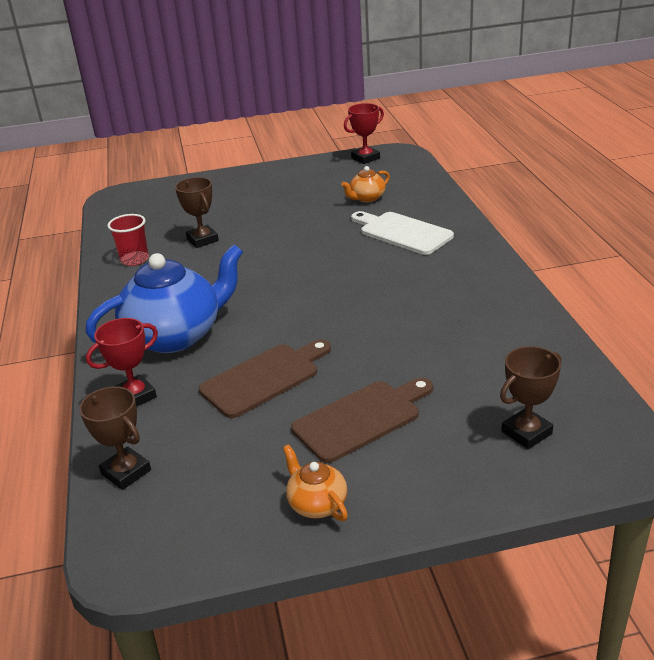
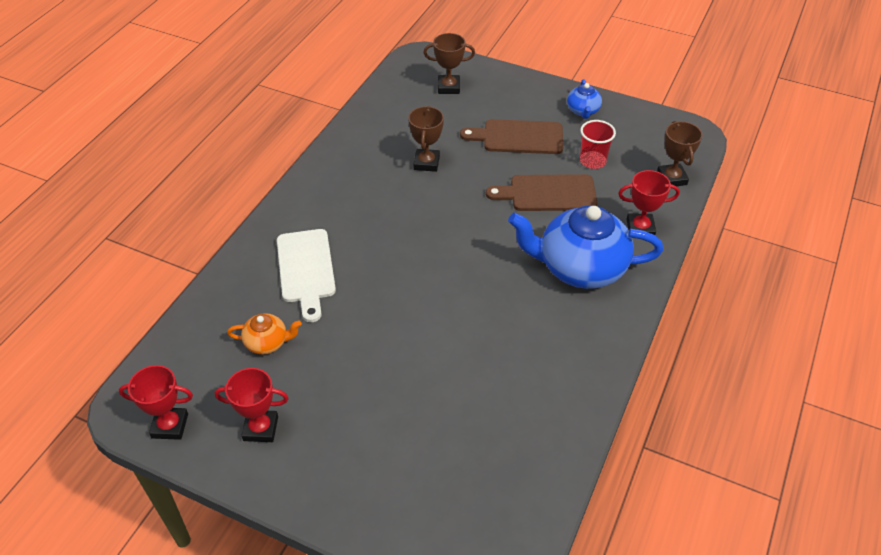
camera: 145 degrees left, 15 degrees up
(134, 260) = (556, 398): red cup -> red cup (592, 161)
(202, 240) = (471, 386): brown trophy -> brown trophy (426, 163)
(314, 176) = (260, 428): none -> red trophy
(317, 504) = (583, 111): orange teapot -> blue teapot

